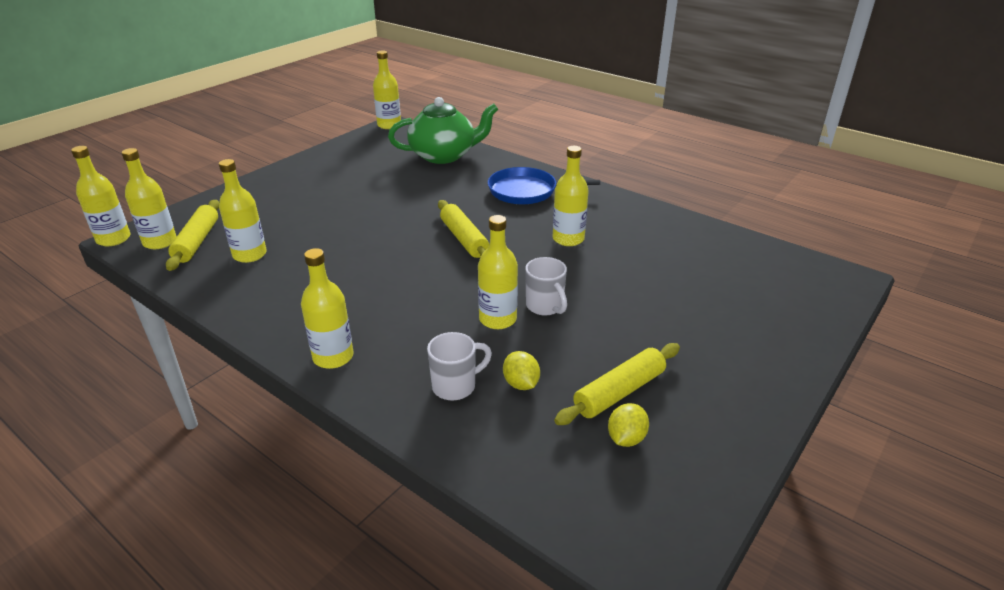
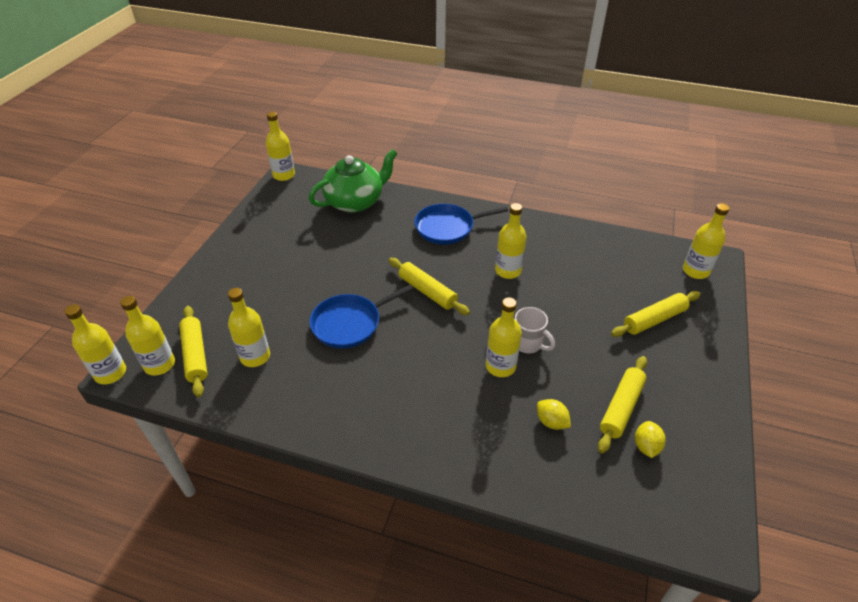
camera: 20 degrees left, 10 degrees up
(333, 357) = (397, 441): yellow bottle -> yellow bottle (695, 271)
(362, 248) = (350, 323): none -> blue pan
(456, 386) = (506, 439): white mug -> none
(722, 318) = (654, 319): none -> yellow rolling pin

